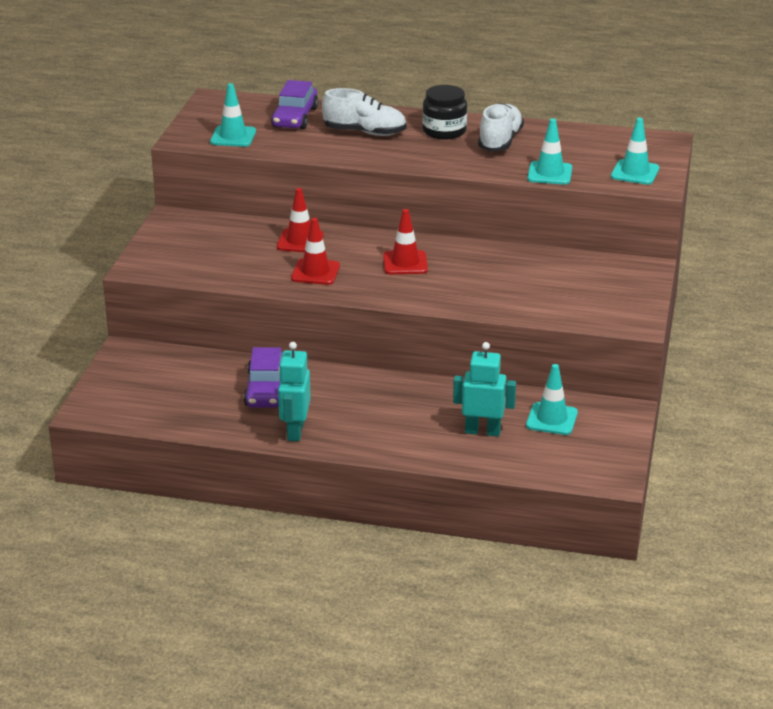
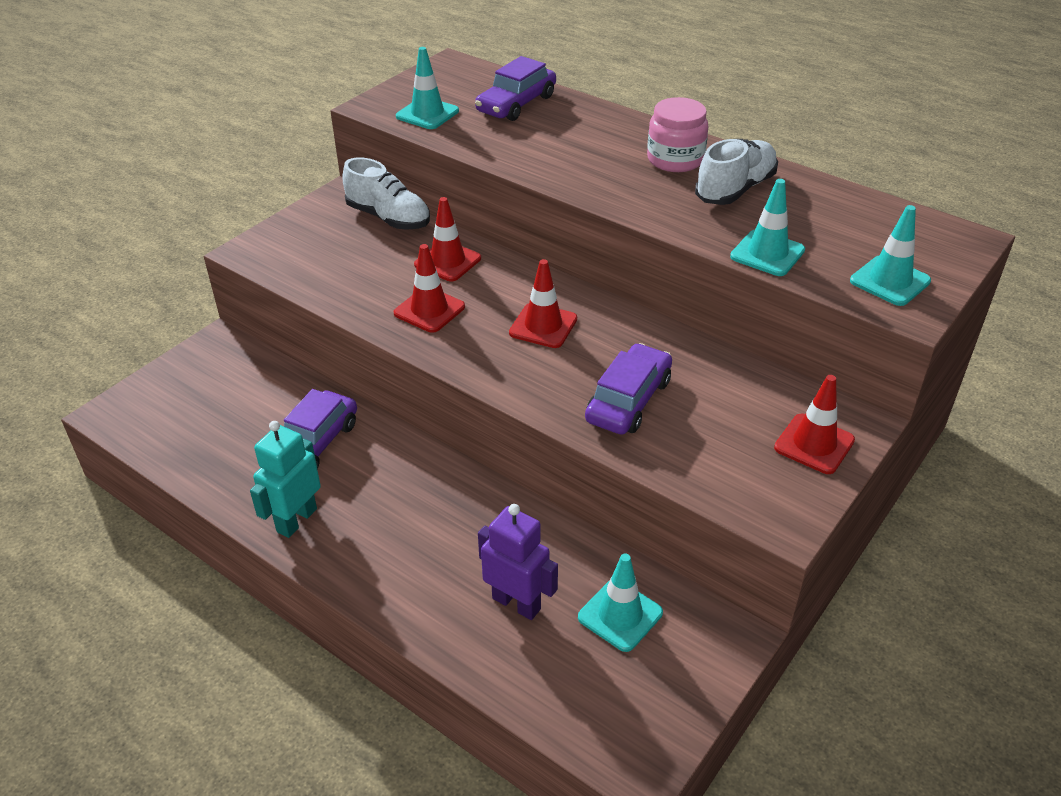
camera: 25 degrees right, 10 degrees up
(365, 132) = (578, 140): white shoe -> white shoe (388, 218)
(444, 131) = (675, 159): black jar -> pink jar
(482, 431) = (516, 603): turquoise robot -> purple robot
(497, 289) = (629, 400): none -> purple car
(628, 284) = (814, 444): none -> red traffic cone

